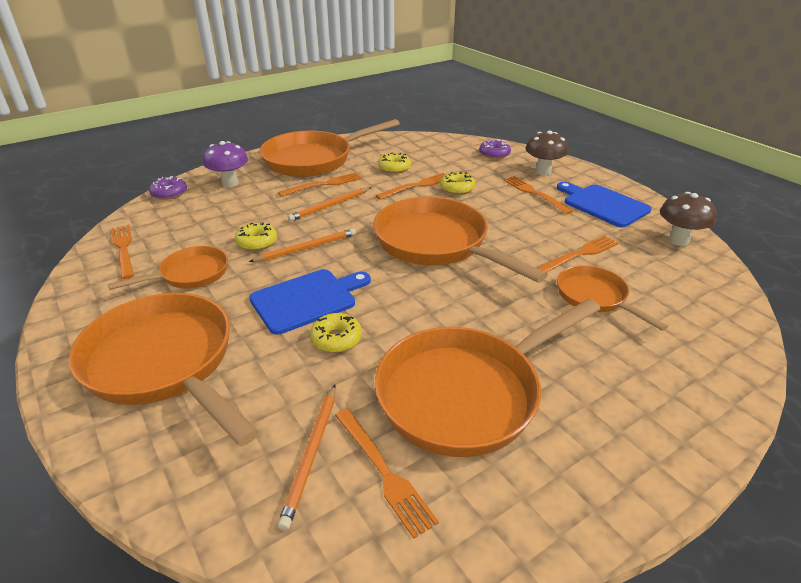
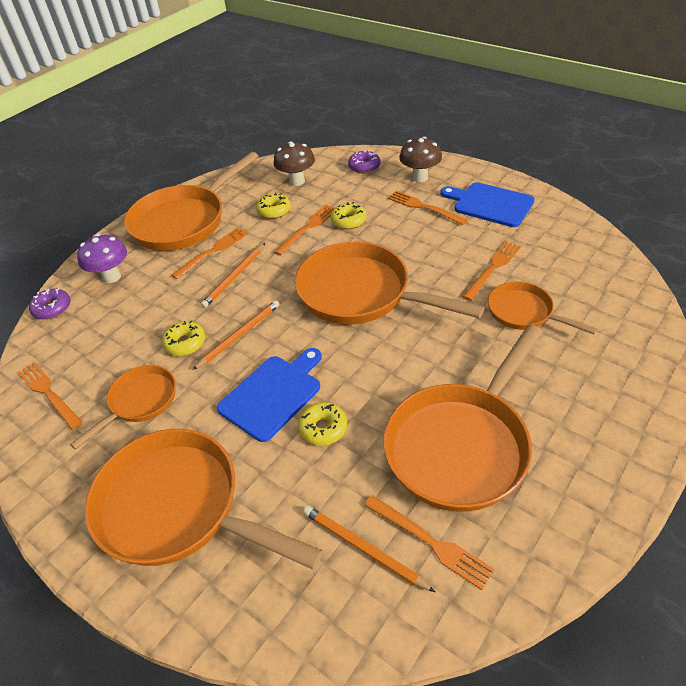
camera: 15 degrees left, 10 degrees up
(311, 454) = (363, 548): orange pencil -> orange pencil turned 135 degrees clockwise
(678, 240) = (569, 228): brown mushroom -> brown mushroom (297, 181)

